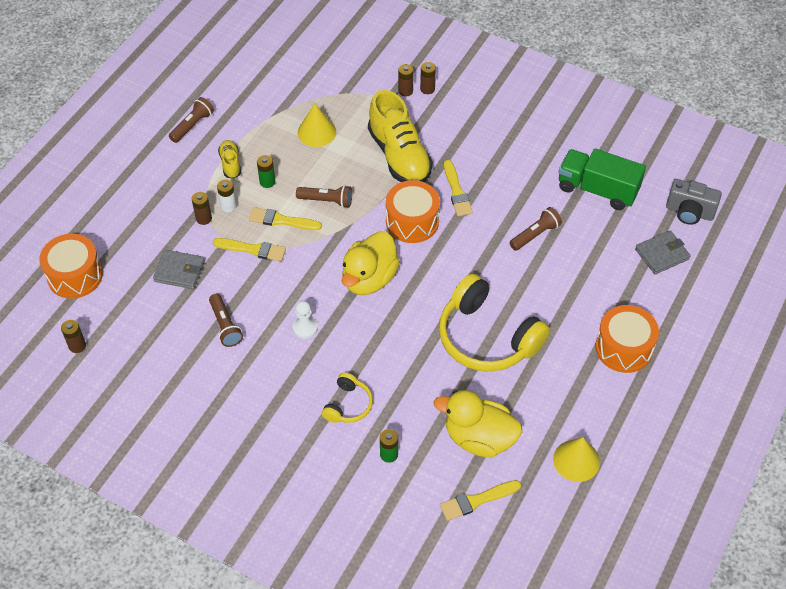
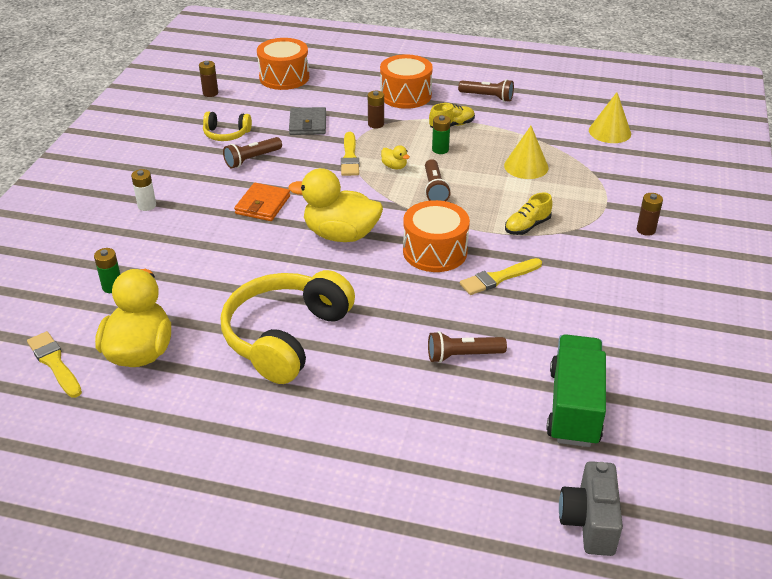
camera: 75 degrees right, 15 degrees down
(228, 206) = (397, 134): white battery -> white battery (147, 205)
(281, 220) = (394, 166): yellow brush -> yellow duck
(305, 328) = (262, 205): white pawn -> orange wallet
(348, 405) = (171, 249): yellow headphones -> yellow headphones (226, 134)
(399, 156) = (527, 226): yellow shoe -> yellow shoe, size x0.47
(405, 91) = (630, 214): brown battery -> none
(535, 235) = (463, 355): brown flashlight -> brown flashlight turned 135 degrees clockwise
(576, 460) = (115, 445): yellow cone -> yellow cone (609, 132)
(624, 348) = (304, 471): orange drum -> orange drum (405, 95)
(662, 254) = (489, 496): grey wallet -> none

